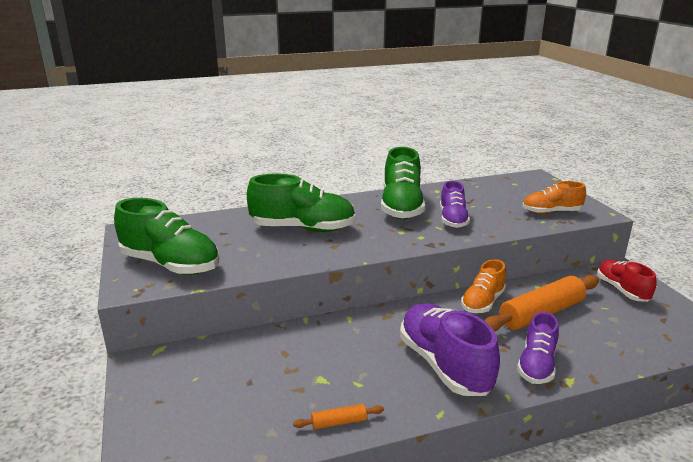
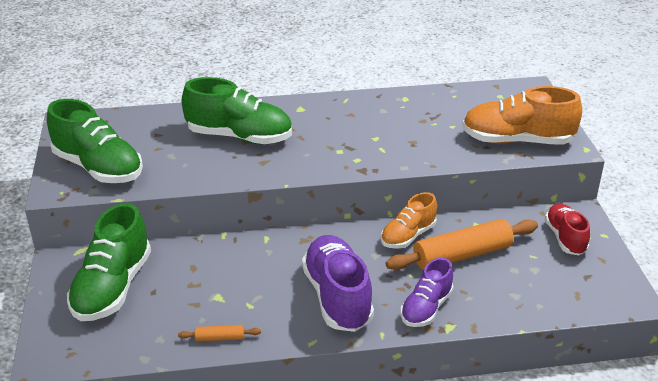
camera: 10 degrees right, 10 degrees up
(401, 207) = (355, 118): green shoe -> green shoe (113, 288)
(452, 220) = (402, 141): purple shoe -> none
(551, 212) = (517, 141): orange shoe -> orange shoe, size x1.64

